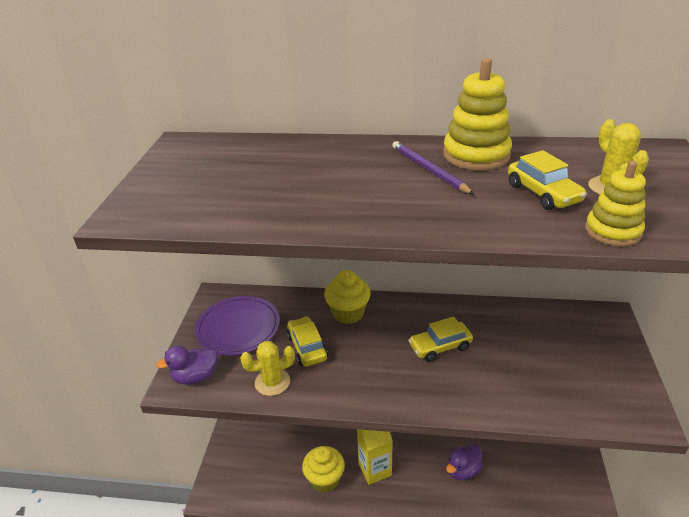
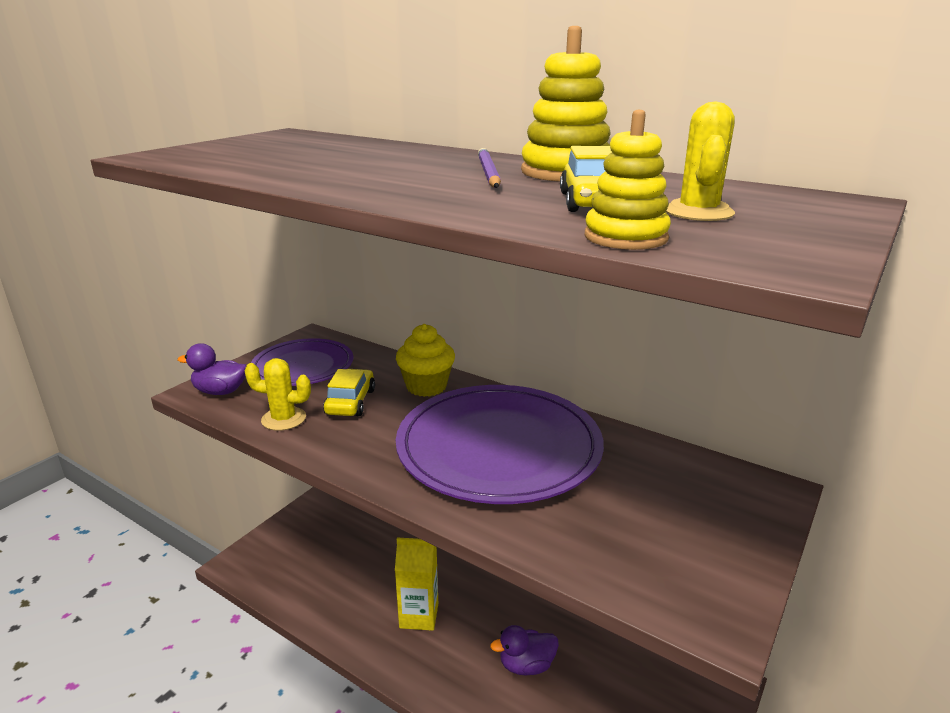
camera: 25 degrees right, 10 degrees down
(325, 479) = (356, 601): yellow cupcake -> none
(440, 347) = (498, 447): yellow car -> purple plate

